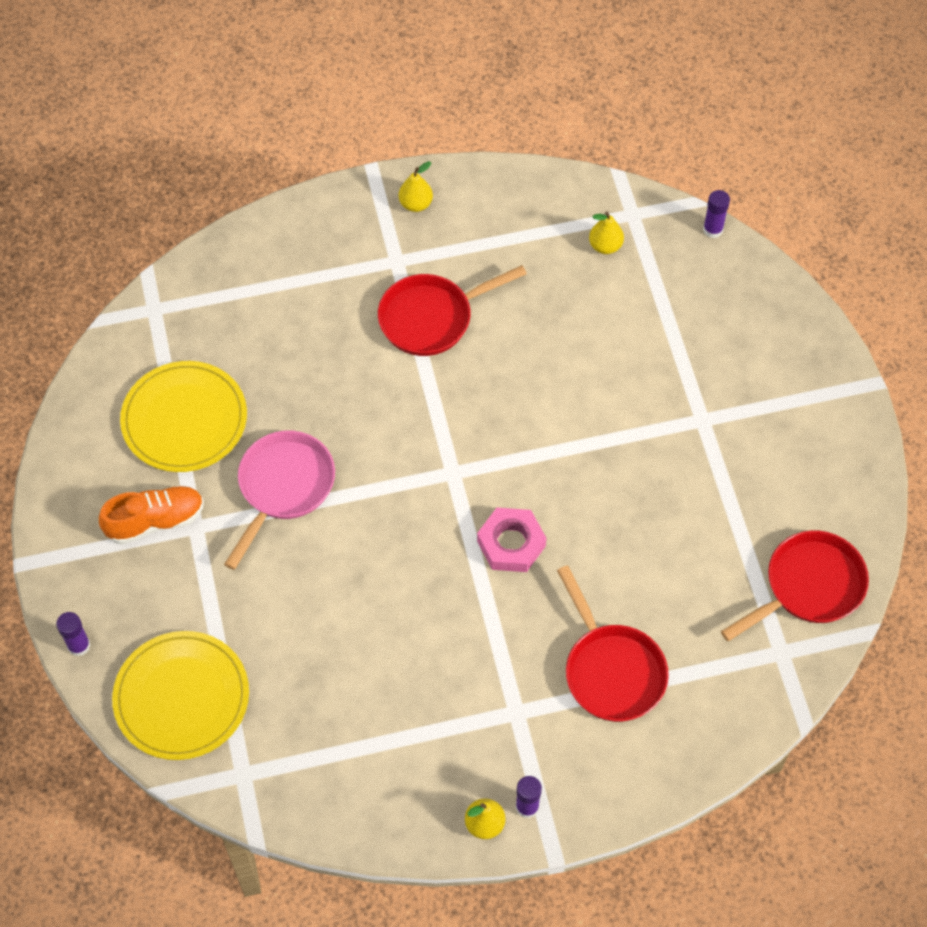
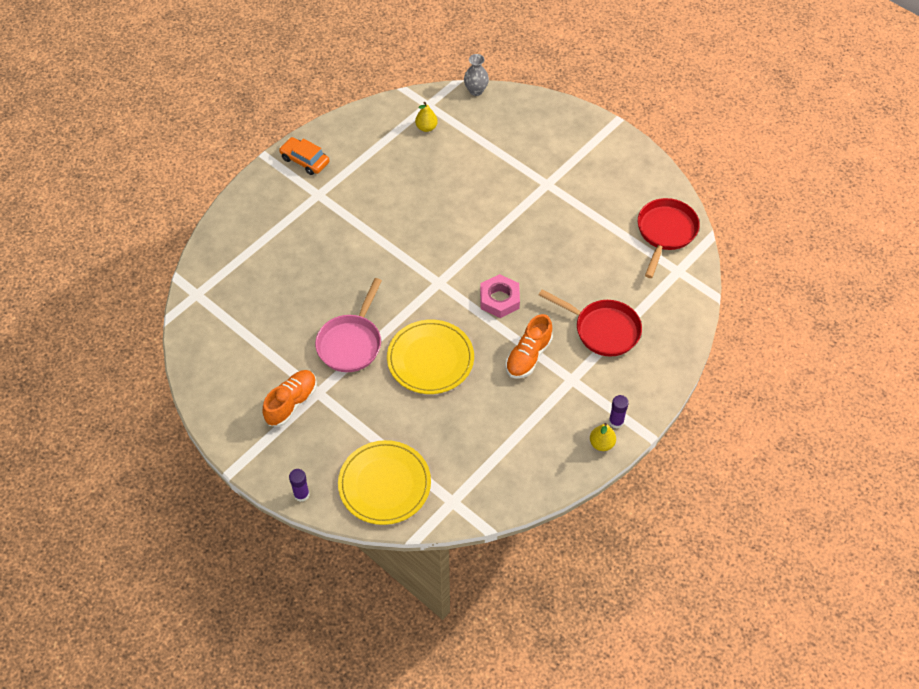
camera: 35 degrees left, 5 degrees down
(184, 419) = (264, 341): yellow plate -> yellow plate (430, 359)
(283, 487) = (351, 343): pink pan -> pink pan turned 150 degrees counterclockwise
(416, 204) = (305, 160): yellow pear -> orange car
(431, 318) = (362, 212): red pan -> none
(486, 644) = (528, 356): none -> orange shoe
(713, 229) = (476, 90): purple glue stick -> grey vase

